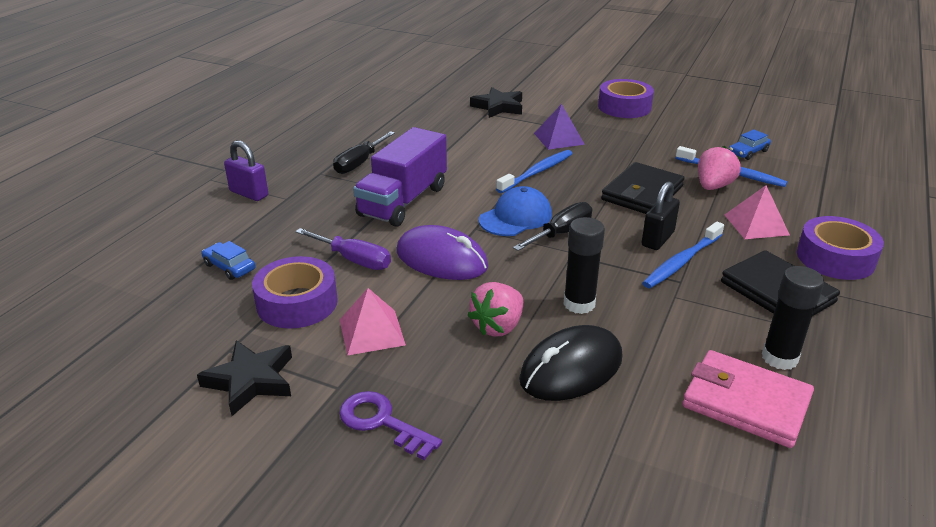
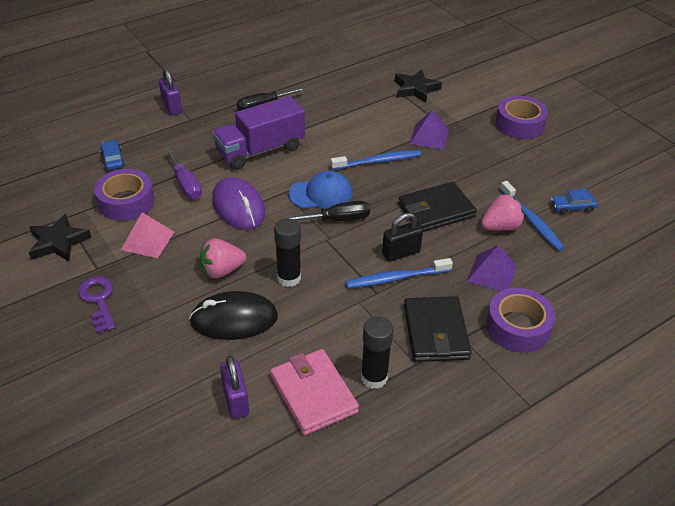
camera: 30 degrees right, 10 degrees up
(677, 451) = (235, 400): none -> purple padlock
(756, 224) = (492, 273): pink pyramid -> purple pyramid

